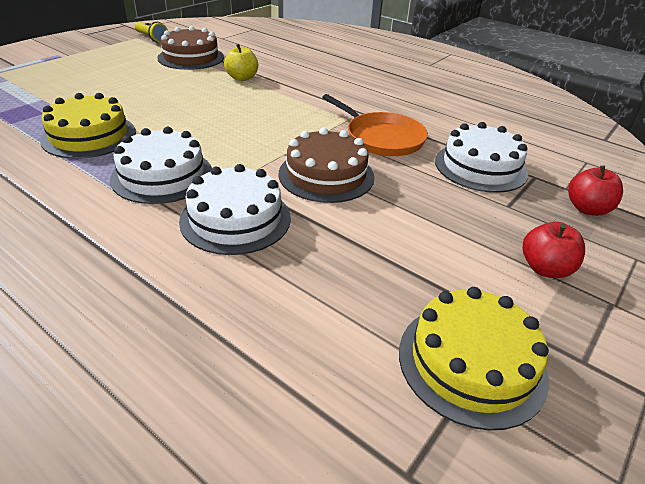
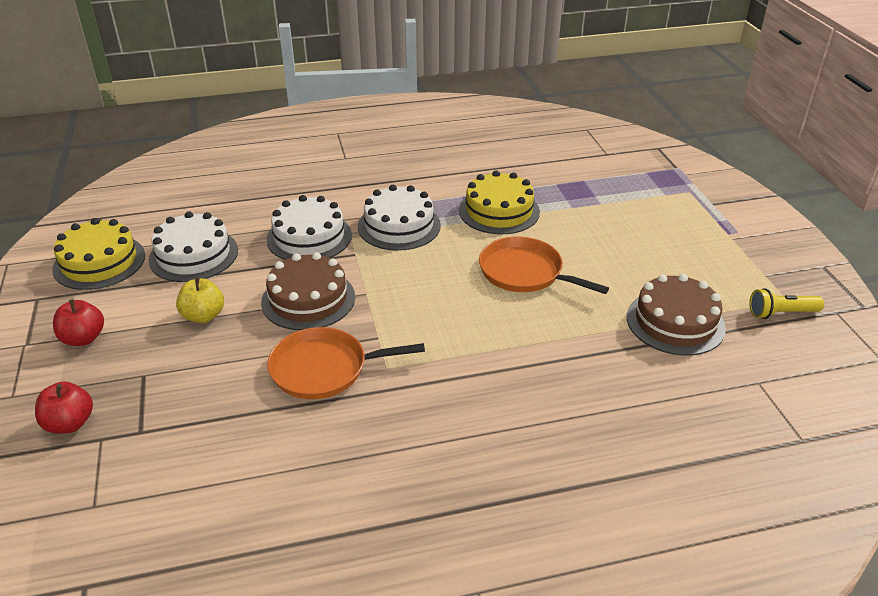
camera: 130 degrees right, 0 degrees up
(183, 104) = (525, 272): none -> orange pan
(242, 78) = (570, 338): yellow apple -> yellow apple (203, 316)
(480, 167) = (200, 403): white cake -> white cake (193, 255)

